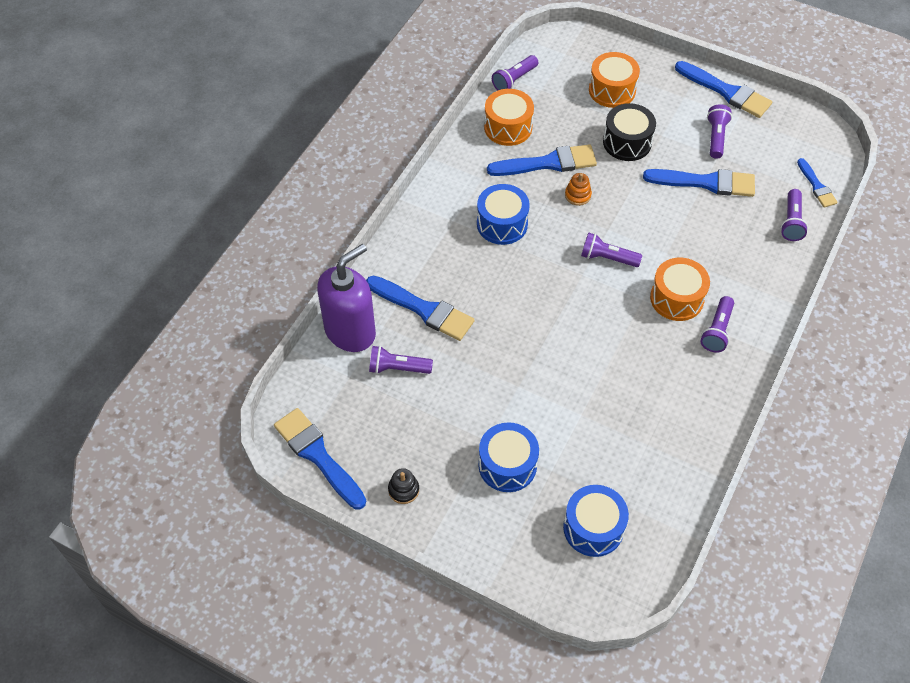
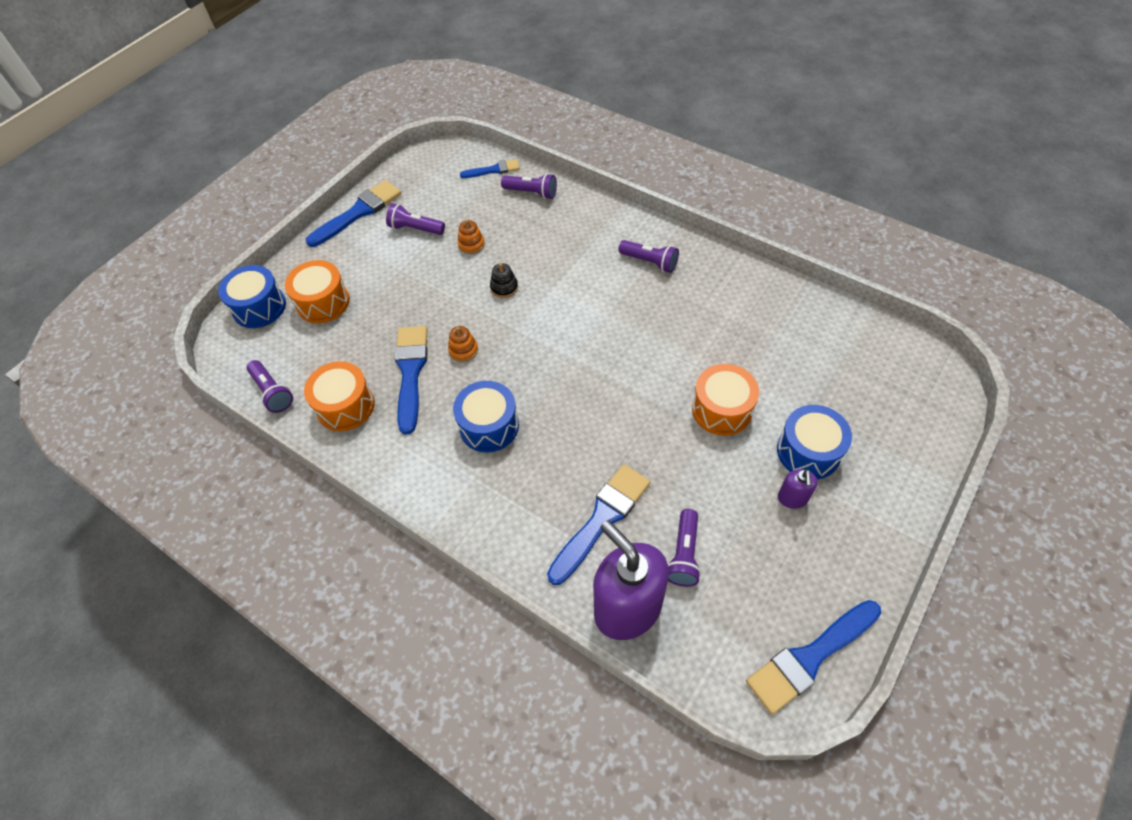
camera: 80 degrees left, 0 degrees up
(403, 490) = (848, 558): black stacking toy -> black stacking toy (504, 287)
(457, 449) = (792, 498): none -> purple soap dispenser
(593, 528) = (872, 385): blue drum -> blue drum (259, 307)
(607, 258) = (552, 334): purple flashlight -> none
(627, 142) = (401, 299): black drum -> none
(676, 298) = (609, 286): orange drum -> orange drum (721, 409)
(706, 183) = (471, 244): blue brush -> orange stacking toy

